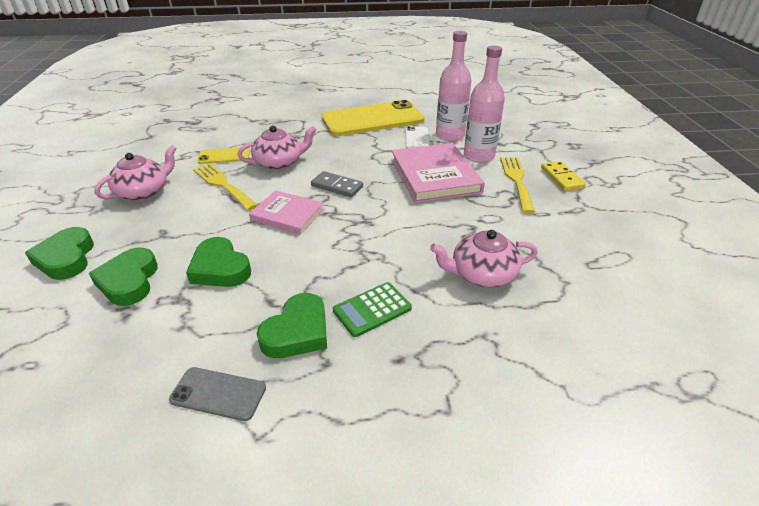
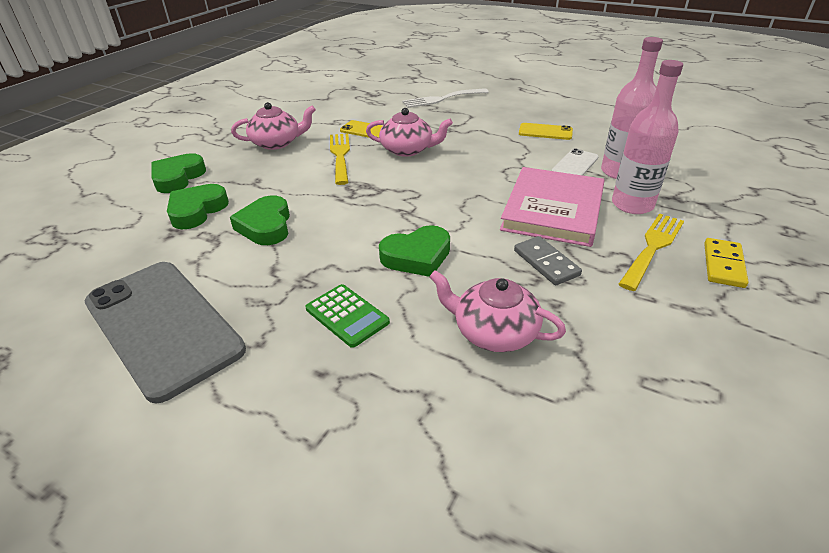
camera: 35 degrees right, 0 degrees up
(218, 393) = (163, 325): grey phone -> grey phone, size x2.23
(263, 112) = (442, 99): none -> white fork
(287, 215) = (365, 199): pink book -> none
(297, 332) = (266, 305): green heart -> green heart (417, 256)
(337, 186) = (437, 188): grey domino -> grey domino (546, 263)
(372, 119) = (545, 132): yellow phone -> yellow phone, size x0.45
(372, 309) = (347, 315): green calculator -> green calculator turned 135 degrees counterclockwise

